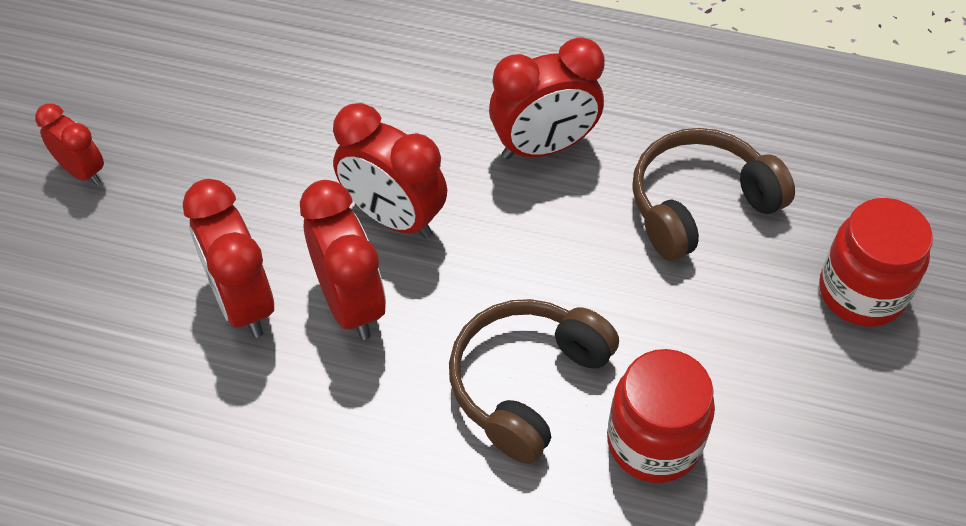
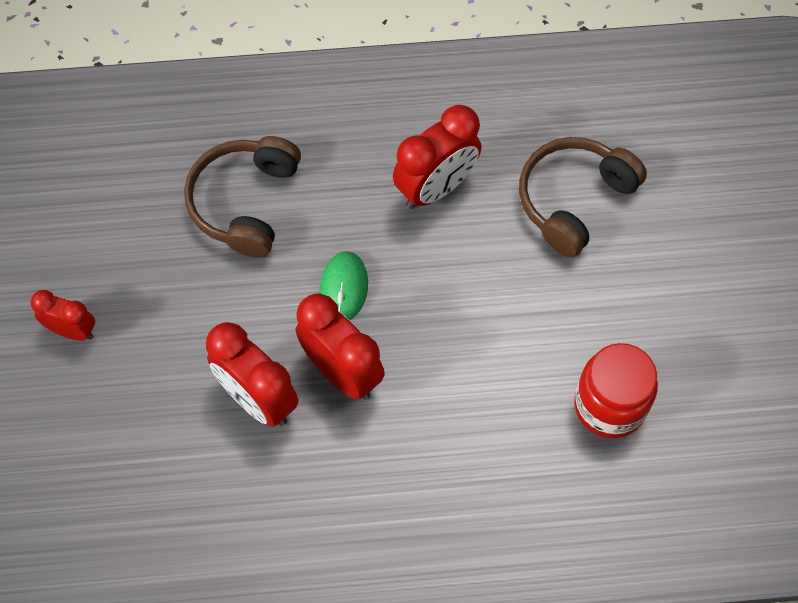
camera: 20 degrees left, 10 degrees up
(393, 217) = (343, 288): red clock -> green mouse
(526, 383) = (501, 391): brown headphones -> brown headphones (244, 202)
(861, 292) = (716, 235): red jar -> none

